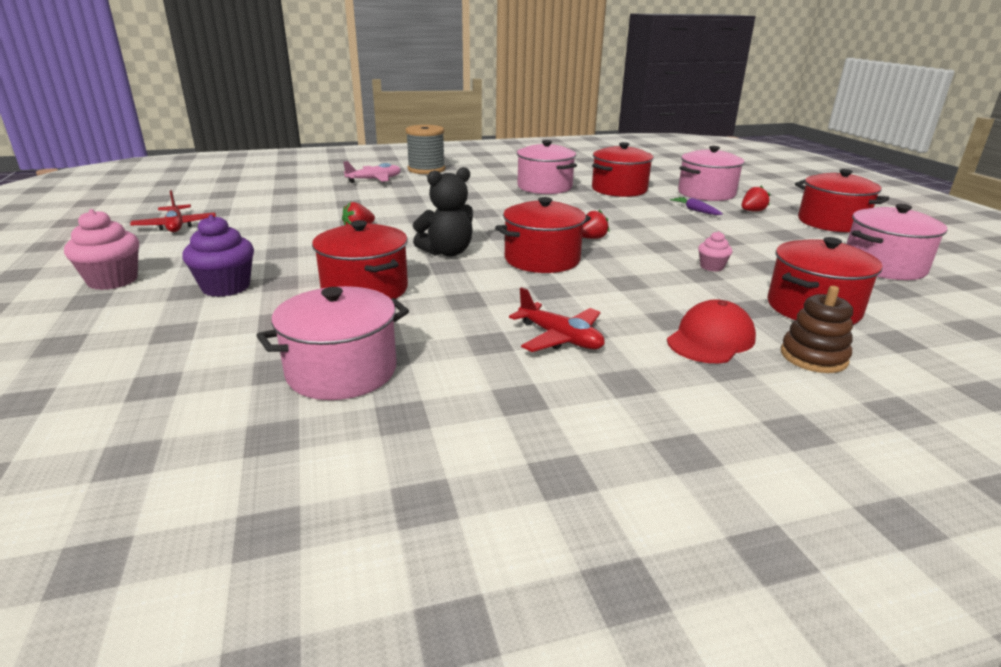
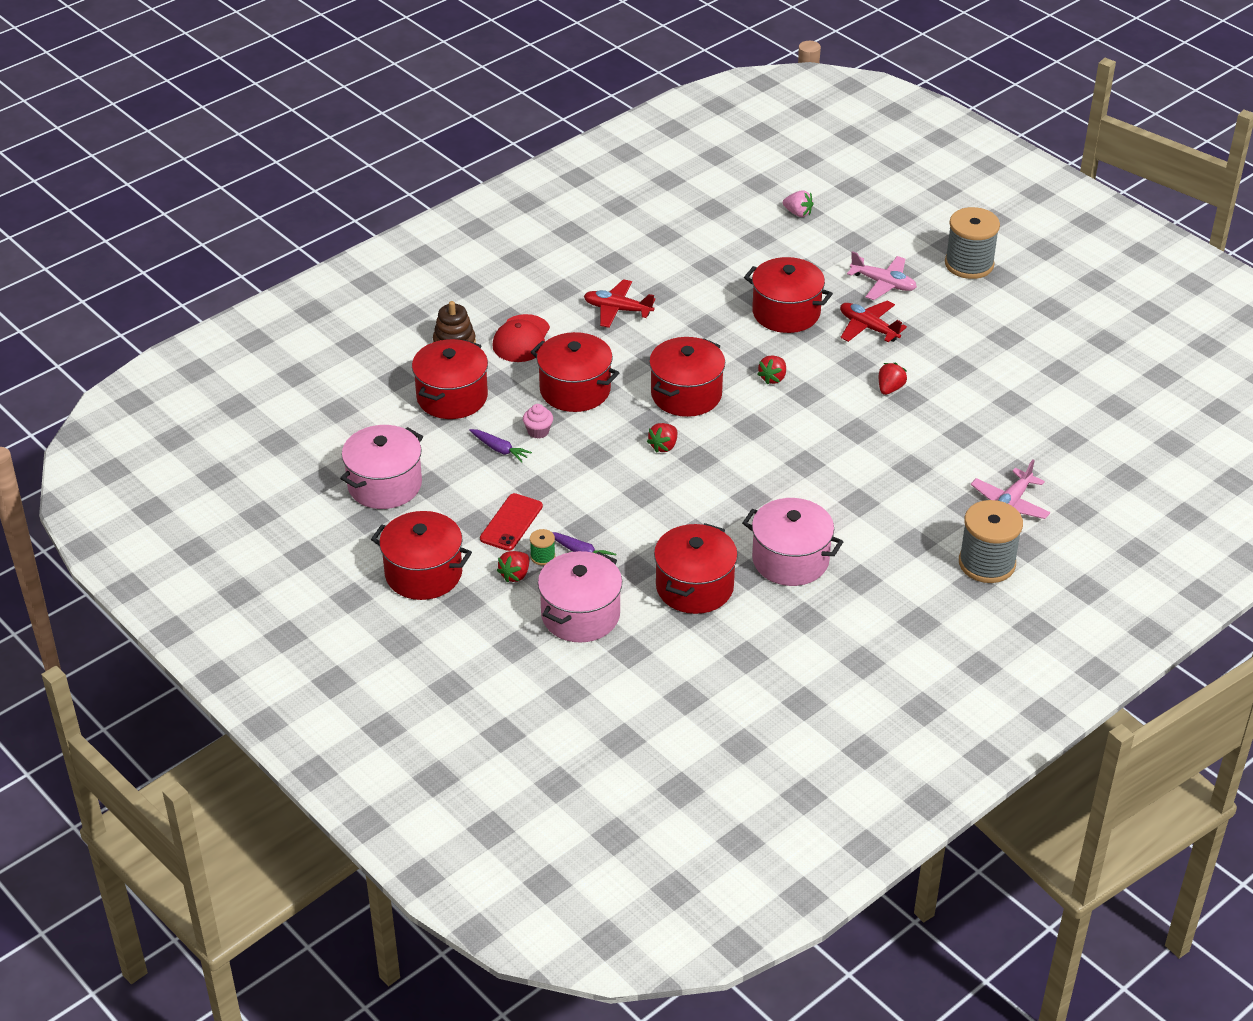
camera: 155 degrees right, 15 degrees up
(113, 280) = (969, 264): pink cupcake -> grey spool
(167, 386) = (798, 213): none -> pink strawberry
(176, 226) = (1050, 337): red plane -> red plane (868, 328)
(226, 287) = (883, 283): purple cupcake -> pink plane
(342, 371) = (722, 248): pink pot -> none
(447, 252) = (773, 378): black teddy bear -> red strawberry
(658, 284) = (575, 390): none -> red pot
(727, 214) = (542, 556): none -> green spool
(751, 229) = (511, 522): none -> red phone
(756, 264) = (499, 449): none -> purple carrot

